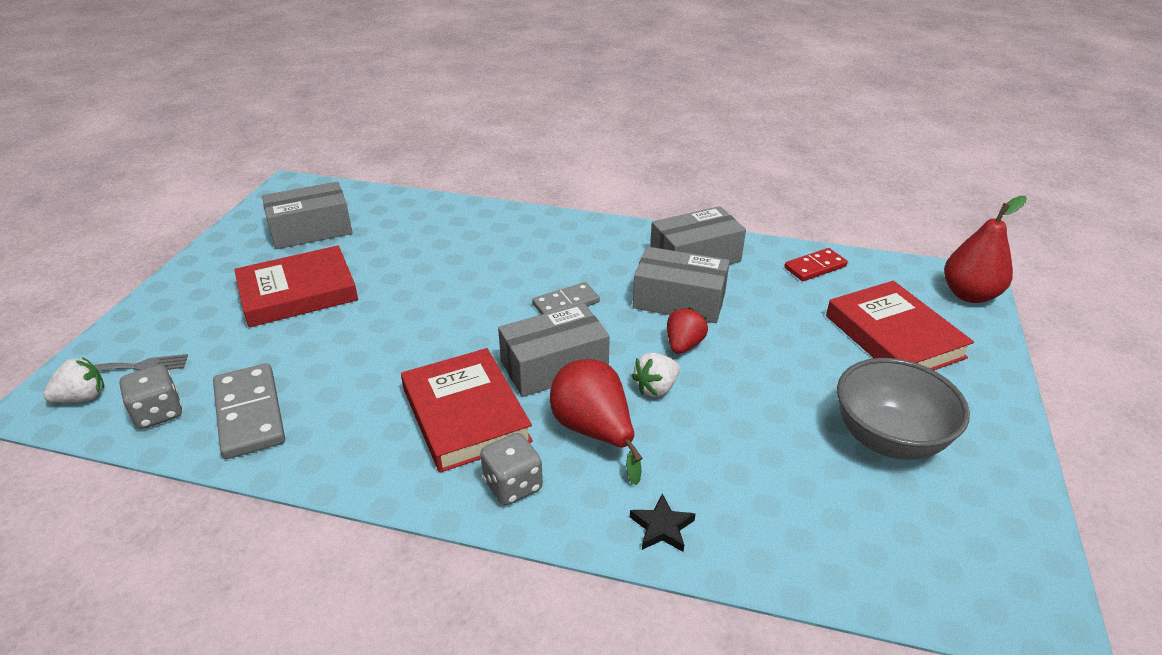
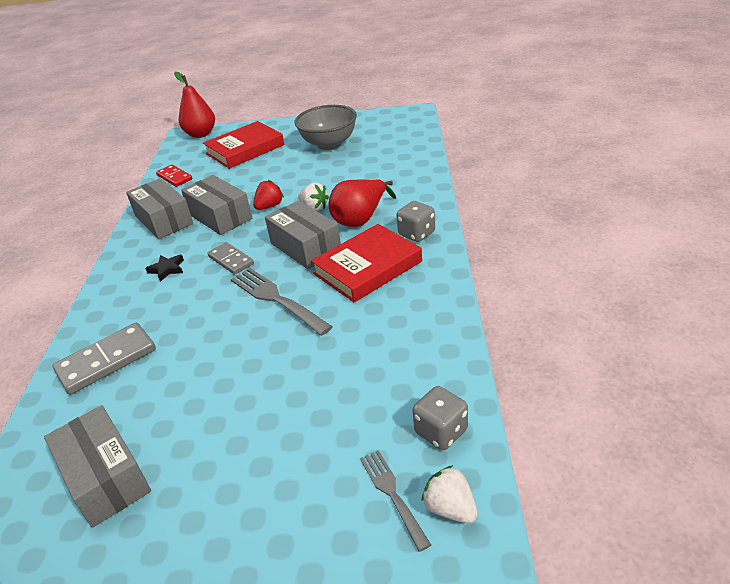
camera: 100 degrees left, 0 degrees up
(249, 414) = (414, 372): grey domino -> grey domino (107, 361)
(298, 292) = (239, 425): red book -> none
(459, 331) = (277, 299): none -> grey fork
(662, 527) = (418, 187): black star -> black star (167, 269)
(679, 301) = (220, 216): grey box -> grey box turned 45 degrees counterclockwise
(684, 345) = (269, 206): red strawberry -> red strawberry turned 120 degrees clockwise

